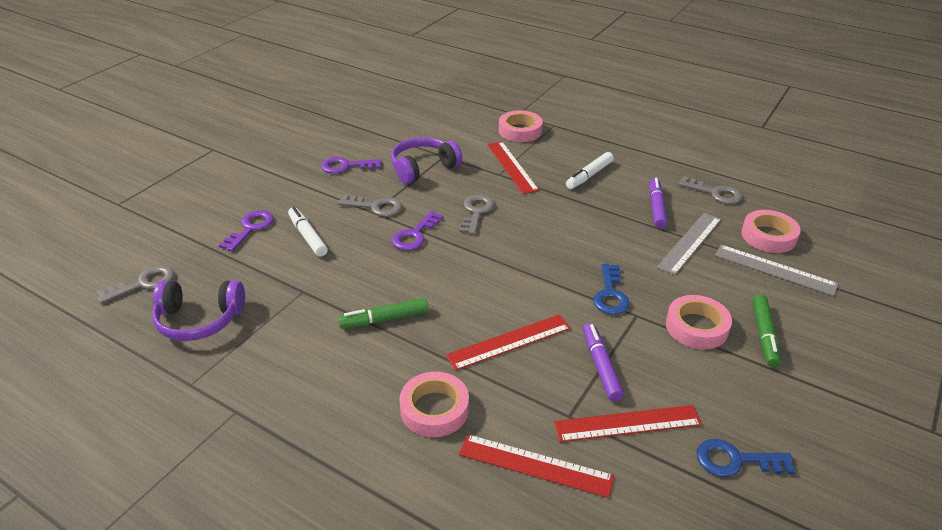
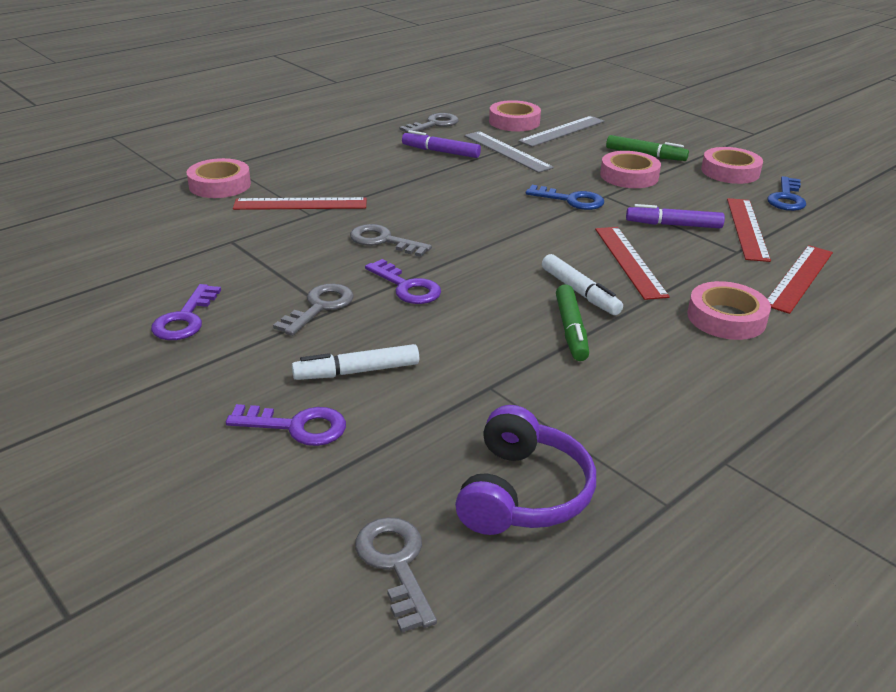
camera: 75 degrees left, 5 degrees down
(251, 228) = (297, 427): purple key -> purple key turned 150 degrees clockwise
(423, 168) = (249, 259): purple headphones -> none
(589, 175) = (356, 168): white marker -> white marker (579, 292)
(776, 407) = (730, 171): none -> pink tape

